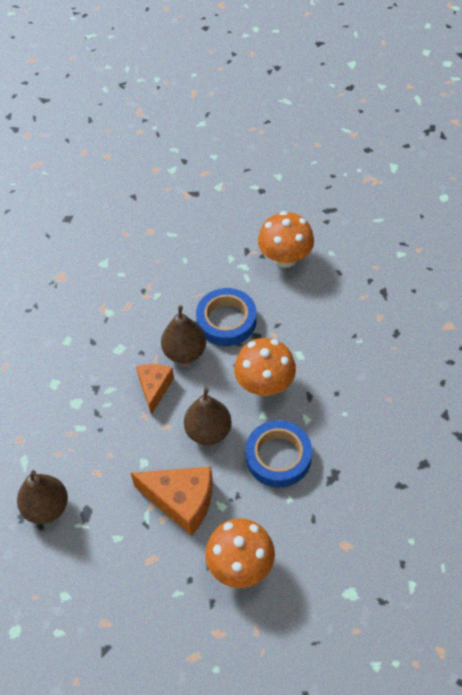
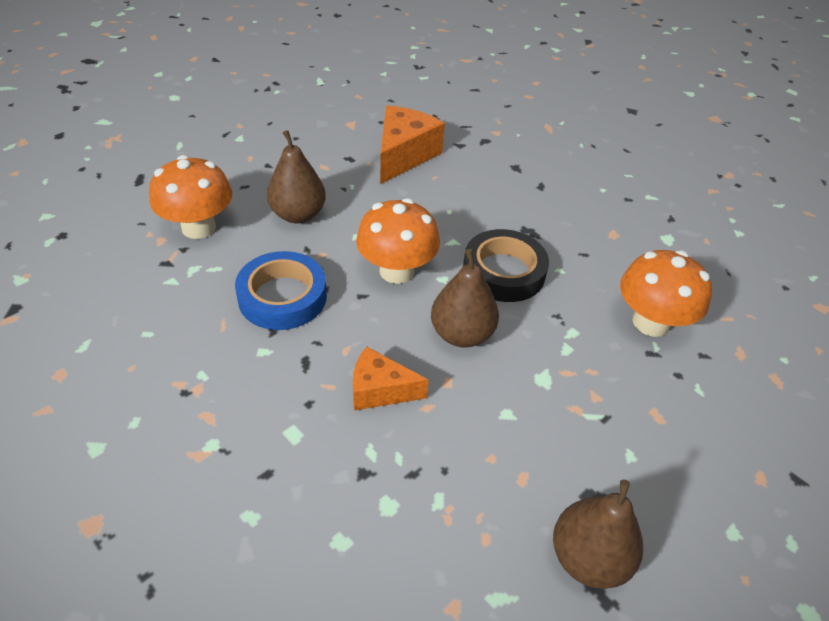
camera: 90 degrees left, 10 degrees down
(182, 501) = (568, 373): orange cheese -> orange cheese (404, 155)
(185, 352) = (324, 348): brown pear -> brown pear (298, 215)
(278, 457) = (503, 272): blue tape -> black tape

